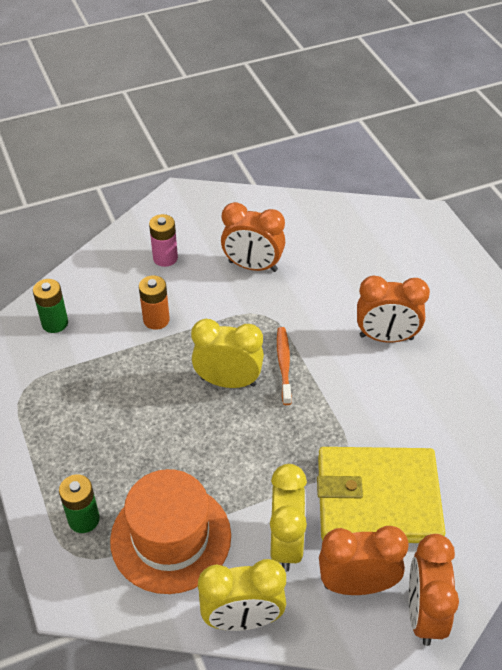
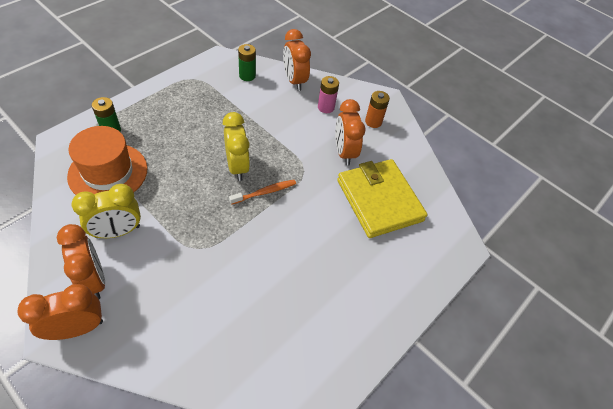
camera: 60 degrees right, 5 degrees up
(156, 320) = (272, 118): orange battery -> orange battery (373, 122)
(242, 619) = (56, 223): yellow clock -> none
(378, 499) = (167, 276): yellow wallet -> yellow wallet (379, 200)
(386, 337) = (318, 247): orange clock -> orange clock (294, 81)

